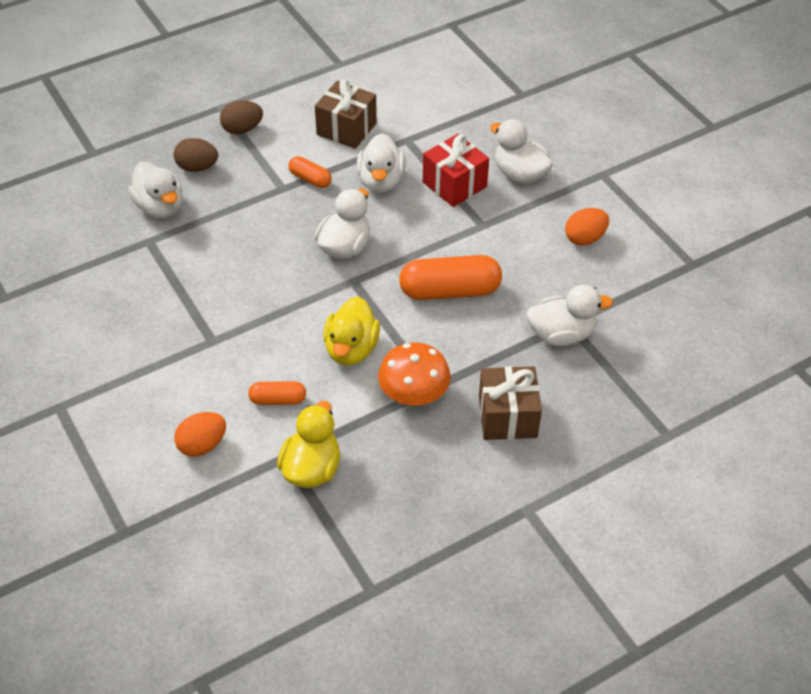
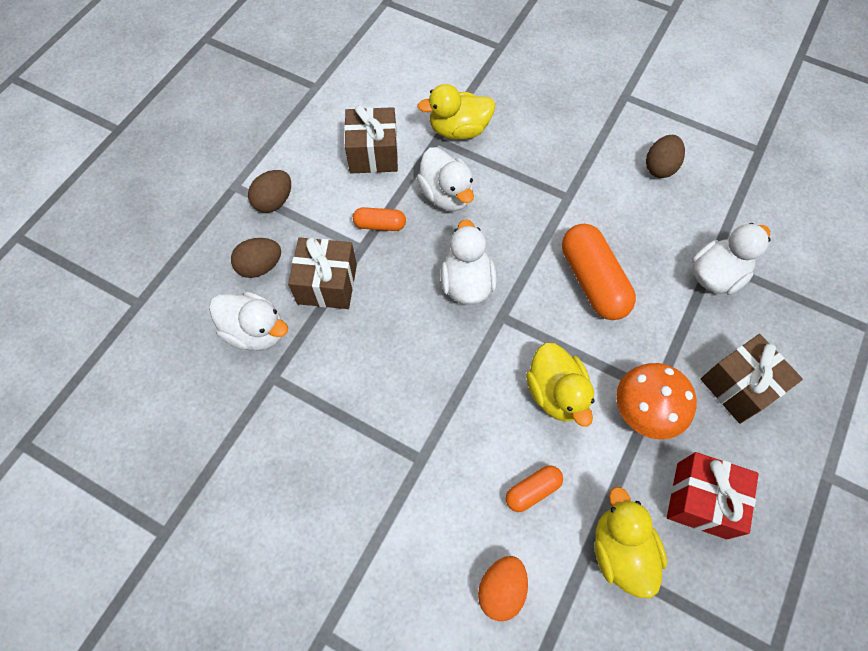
camera: 30 degrees left, 15 degrees up
(237, 200) = (327, 284): none -> brown gift
(431, 140) = (458, 130): none -> yellow duck
(450, 291) = (593, 281): orange capsule -> orange capsule turned 75 degrees counterclockwise
(454, 184) = (513, 166): red gift -> red gift (701, 500)
(520, 174) = (559, 128): white duck -> none
(584, 238) = (660, 167): orange egg -> brown egg

